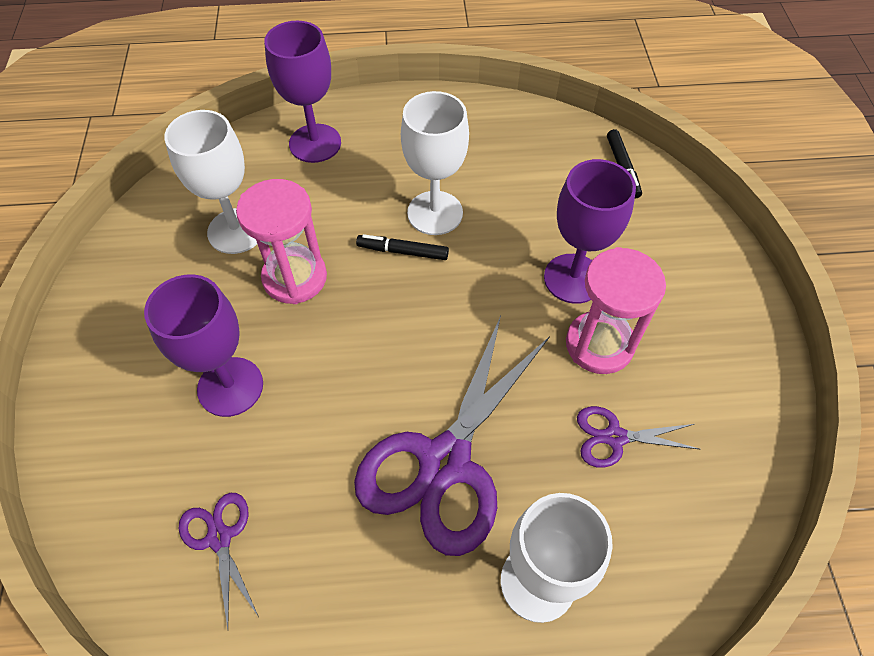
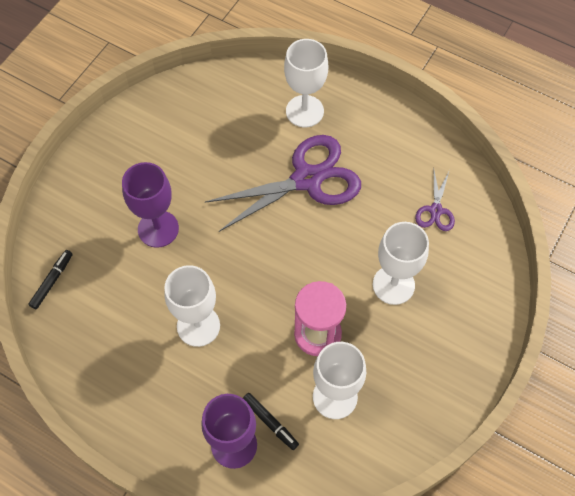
camera: 145 degrees left, 5 degrees up
(230, 387) = (393, 285): purple goblet -> white goblet
(403, 251) = (240, 310): black marker -> black marker (270, 422)
(599, 344) = (181, 185): pink hourglass -> none
(615, 437) = (218, 141): purple scissors -> none

